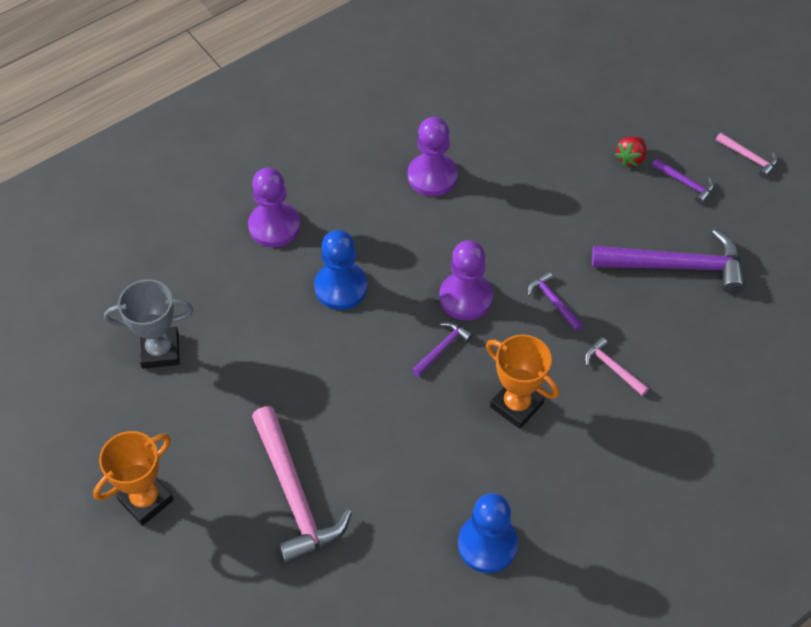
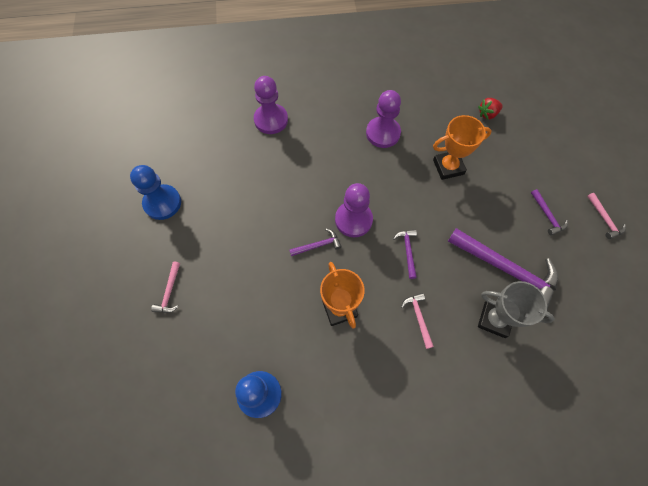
camera: 30 degrees right, 10 degrees up
(145, 500) = (90, 247): orange trophy -> orange trophy (448, 167)
(160, 351) = (159, 162): grey trophy -> grey trophy (494, 319)
(294, 495) = (169, 292): pink hammer -> pink hammer, size x0.46
(341, 287) = (283, 175): blue pawn -> blue pawn (162, 203)
(630, 158) = (519, 181): red strawberry -> red strawberry (487, 114)

